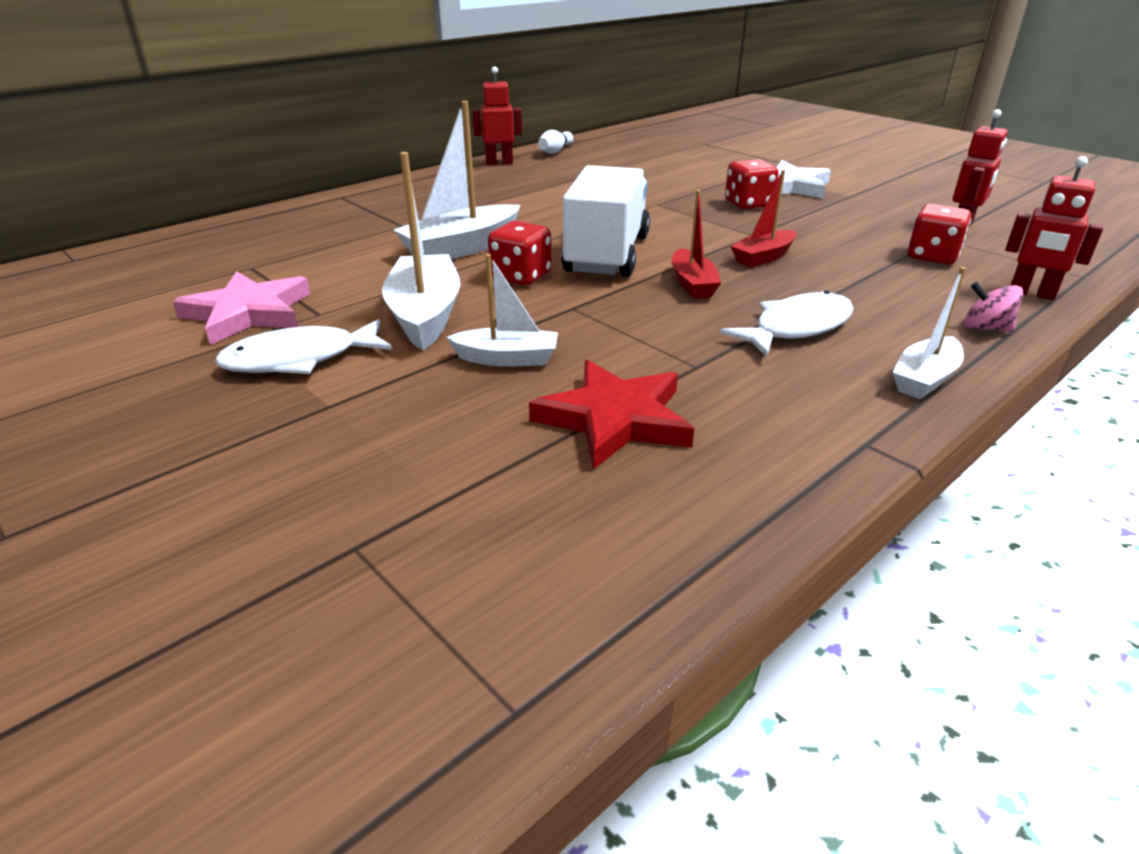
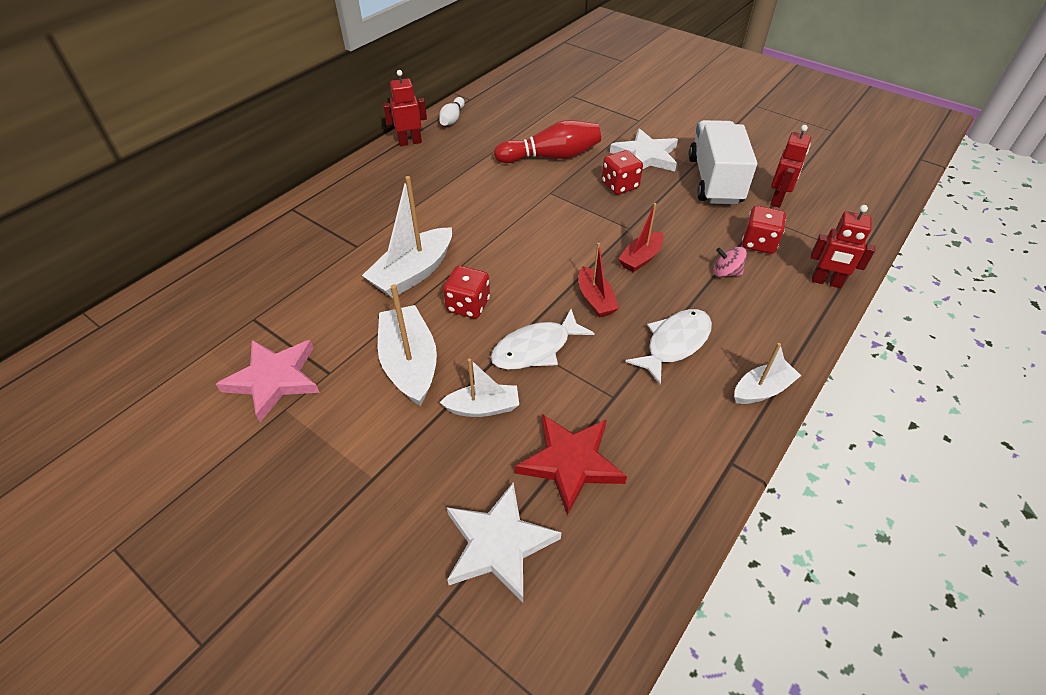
camera: 10 degrees left, 15 degrees up
(300, 359) = (334, 430): white fish -> white fish (536, 348)
(479, 486) = (498, 544): none -> white star
(607, 254) = (526, 268): white truck -> white truck (714, 180)
(666, 180) = (551, 157): none -> red bowling pin
(924, 379) = (762, 390): white boat -> white boat turned 150 degrees counterclockwise
(985, 328) = (798, 327): pink spinning top -> pink spinning top (726, 273)

